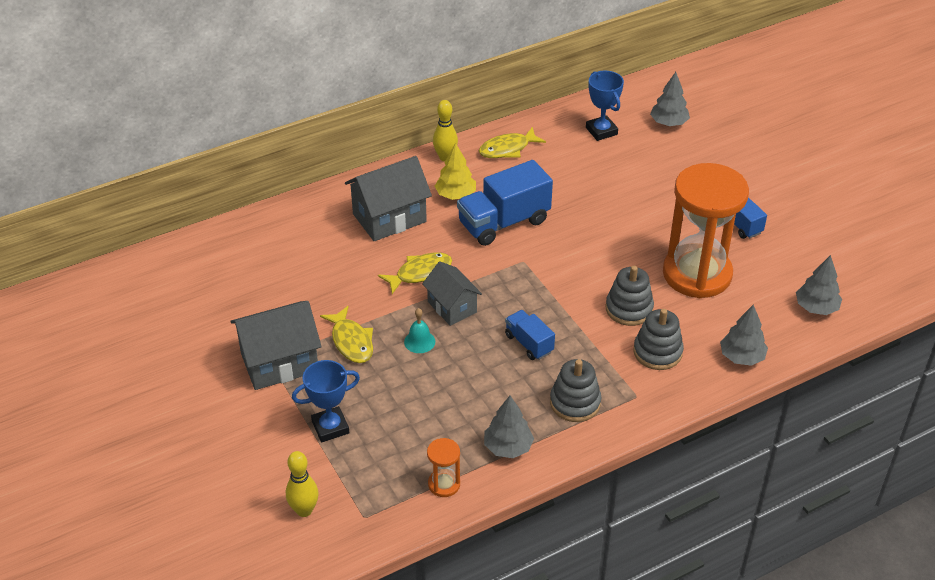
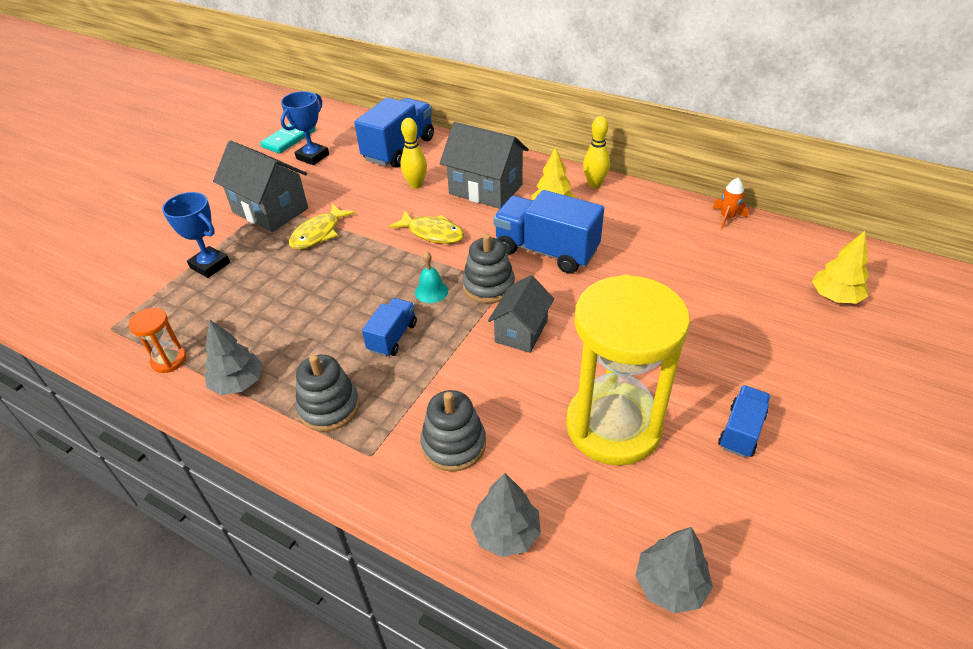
camera: 60 degrees right, 0 degrees up
(156, 311) = (289, 139): none -> turquoise domino
(266, 243) = (399, 149): none -> blue truck
(304, 510) = (107, 292): yellow bowling pin -> yellow bowling pin (416, 185)
(419, 341) = (345, 269): turquoise bell -> turquoise bell (431, 291)
(452, 307) = (404, 268): grey house -> grey house (521, 331)
(507, 149) = (649, 211): yellow fish -> none
(551, 118) = (727, 218): none -> orange rocket
(601, 131) = (753, 256): blue trophy -> blue trophy (312, 157)
(629, 309) = (503, 390): grey stacking toy -> grey stacking toy (488, 286)
(668, 123) = (835, 297): grey tree -> yellow tree
(697, 274) = (613, 426): orange hourglass -> yellow hourglass

